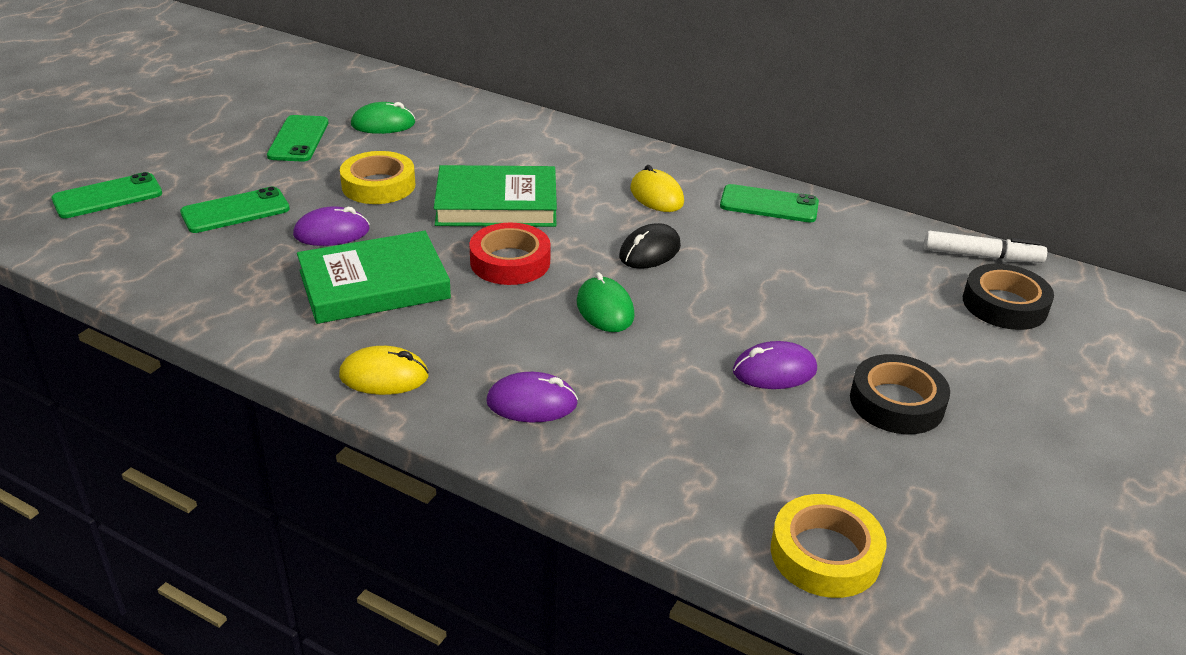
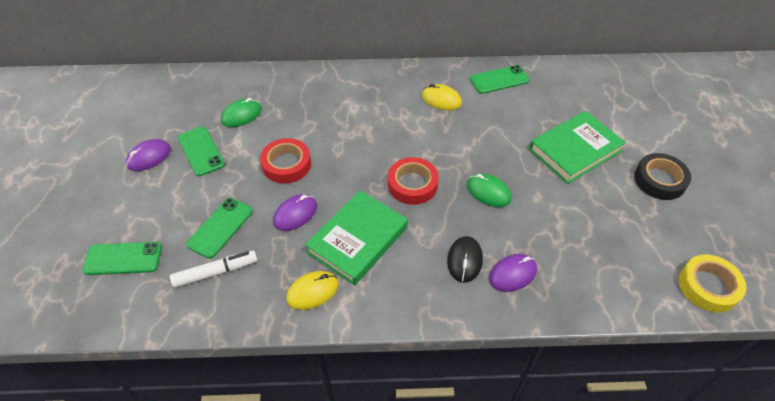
camera: 30 degrees left, 15 degrees up
(107, 196) = (123, 258): green phone -> green phone turned 60 degrees clockwise
(378, 185) = (286, 164): yellow tape -> red tape
(384, 376) = (425, 300): yellow mouse -> yellow mouse (312, 291)
(496, 204) = (366, 146): green book -> green book (575, 150)
(650, 251) = (473, 141): black mouse -> black mouse (464, 260)
(774, 371) = (596, 190): purple mouse -> purple mouse (149, 157)
(981, 256) = (616, 69): white marker -> white marker (216, 272)
(1004, 305) = (650, 96): black tape -> none

